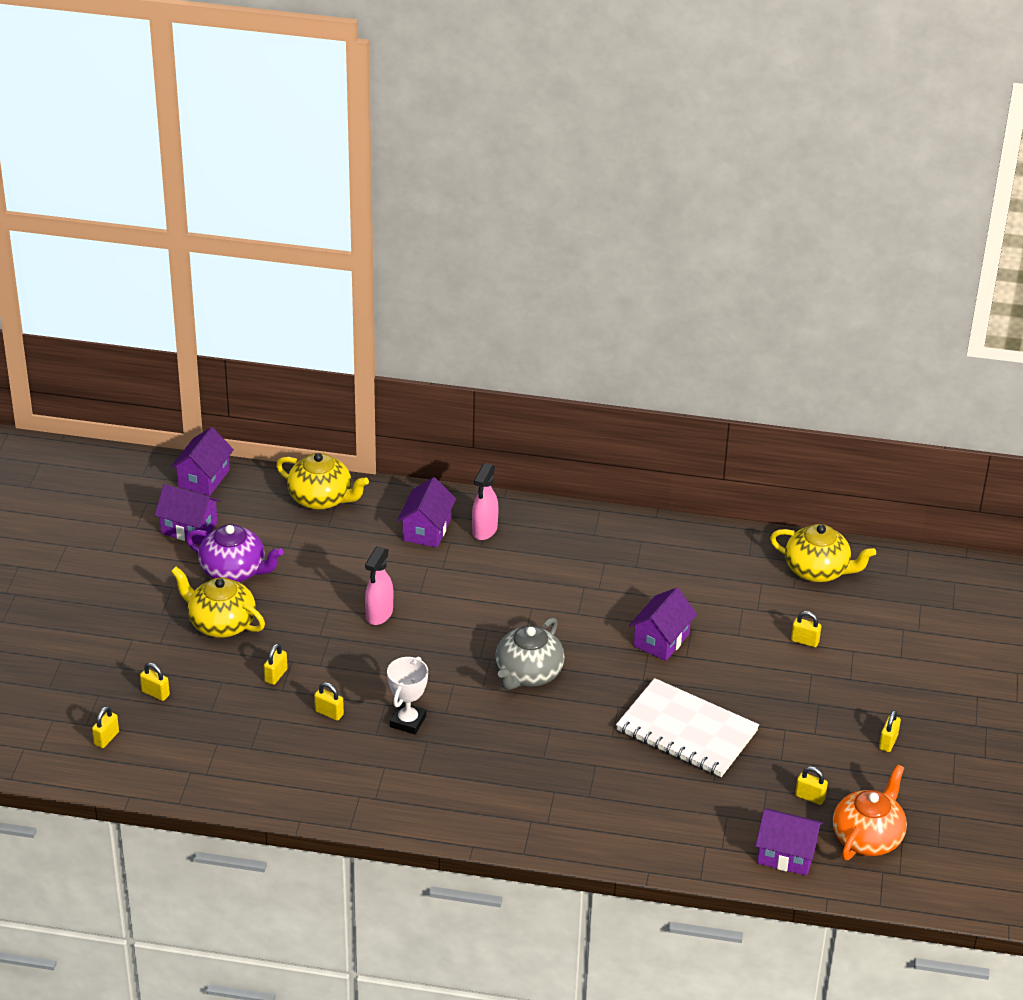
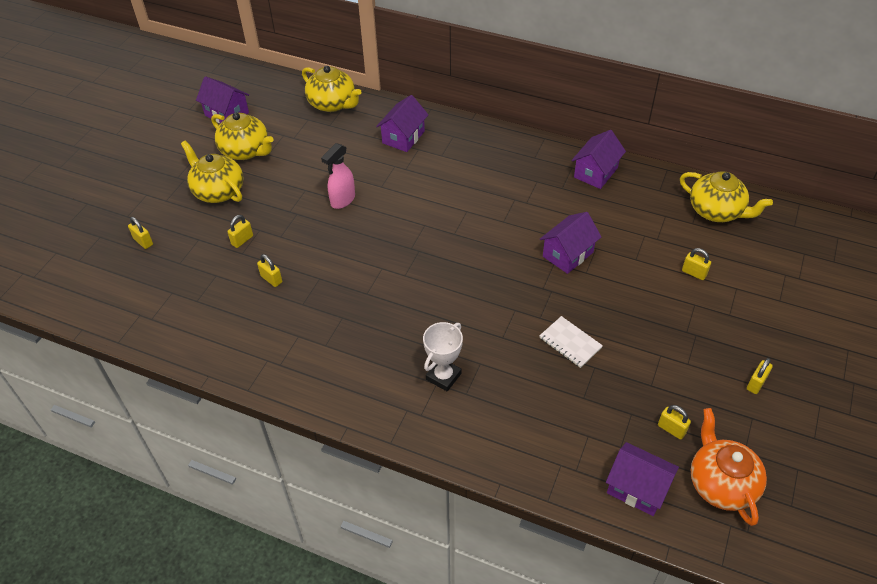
camera: 15 degrees right, 10 degrees up
(106, 738) = (88, 274): yellow padlock -> none
(203, 478) = (253, 79): purple house -> purple house (596, 172)
(234, 571) = (246, 151): purple teapot -> yellow teapot
(408, 721) = (332, 296): white trophy -> white trophy (443, 376)
(484, 530) = (448, 143): pink spray bottle -> none
(528, 674) = (446, 268): grey teapot -> none
(686, 731) = (570, 343): white notebook -> white notebook, size x0.49
(867, 837) = (721, 483): orange teapot -> orange teapot turned 60 degrees counterclockwise

